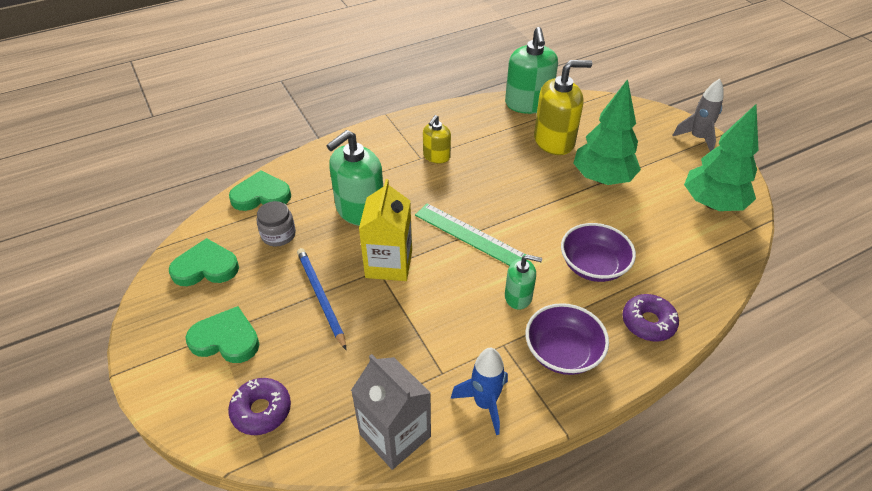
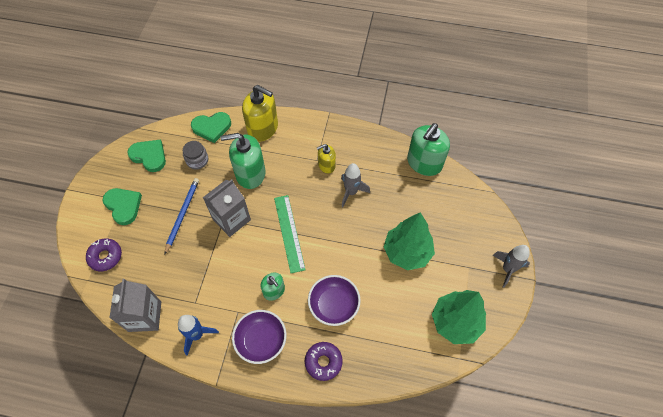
camera: 40 degrees right, 15 degrees up
(261, 195) = (212, 127): green heart -> green heart turned 135 degrees clockwise
(389, 264) = (231, 219): yellow carton -> grey carton
(489, 163) = (351, 192): none -> grey rocket
(554, 141) = (409, 203): yellow soap dispenser -> yellow soap dispenser (263, 128)

